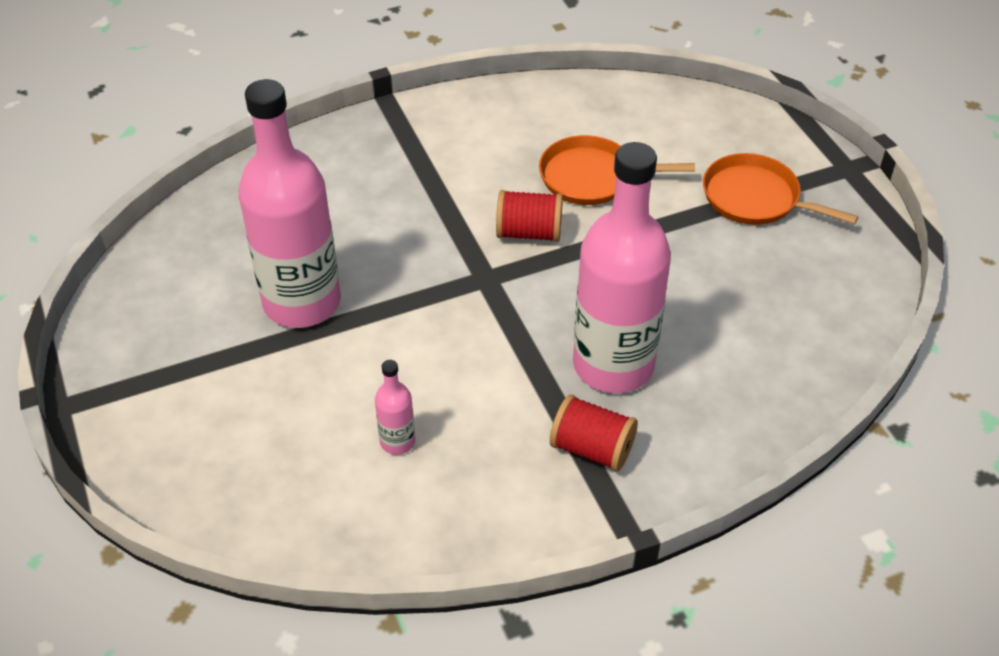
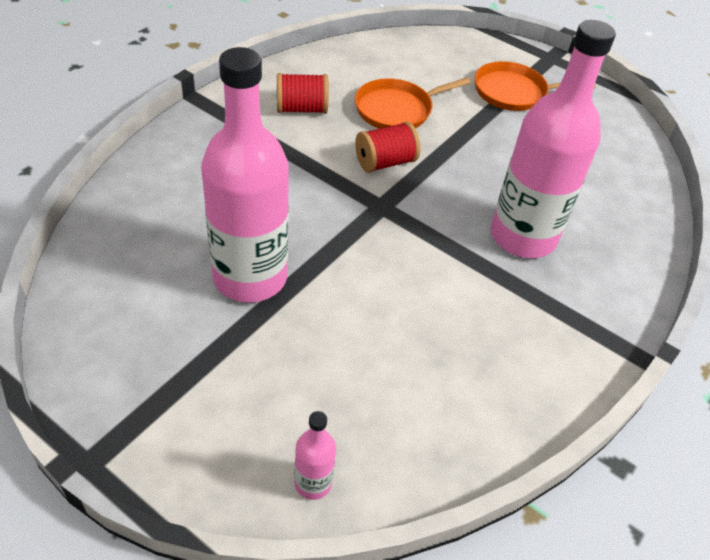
camera: 35 degrees left, 0 degrees up
(397, 441) = (419, 359): pink bottle -> pink bottle (313, 483)
(592, 448) = (560, 303): red spool -> red spool (301, 109)

